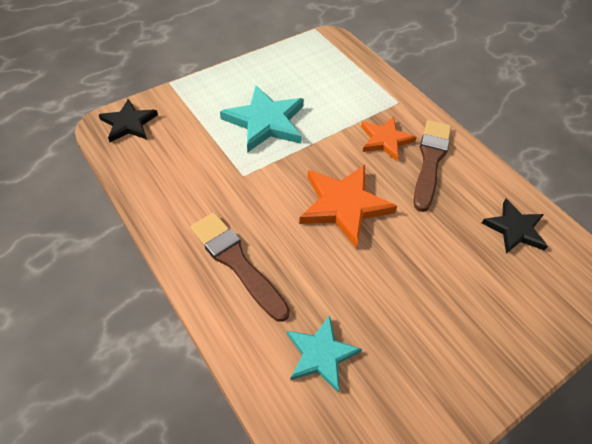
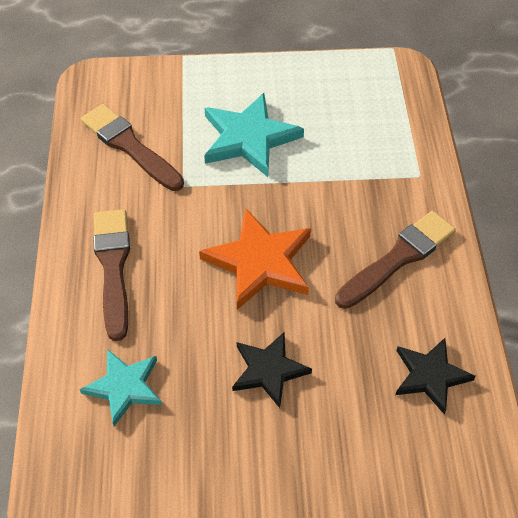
camera: 35 degrees right, 0 degrees up
(129, 123) = (113, 85): black star -> black star (268, 370)
(177, 163) = (129, 146): none -> brown brush
(385, 140) = (365, 213): orange star -> none

